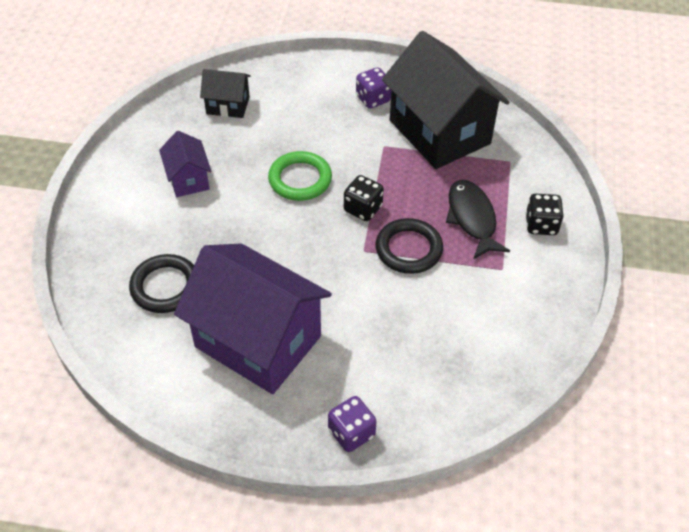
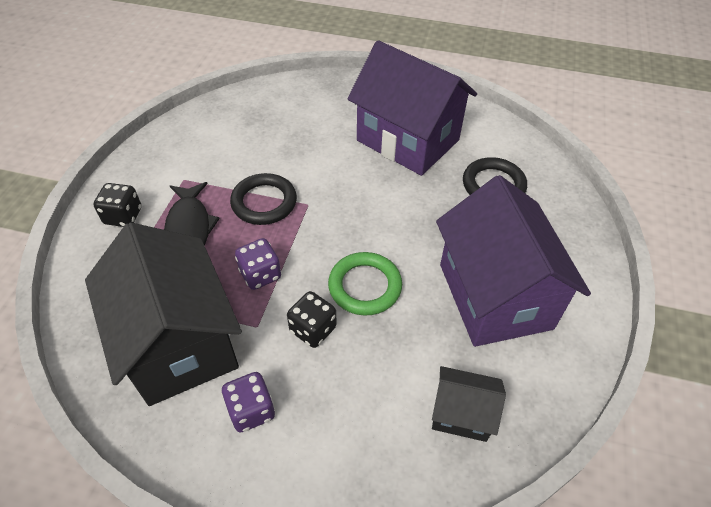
camera: 175 degrees left, 0 degrees up
(188, 179) = (494, 296): purple house -> purple house, size x2.12
(351, 433) = (341, 85): purple dice -> purple dice (260, 274)
(363, 209) = (300, 246): black dice -> black dice (313, 329)

